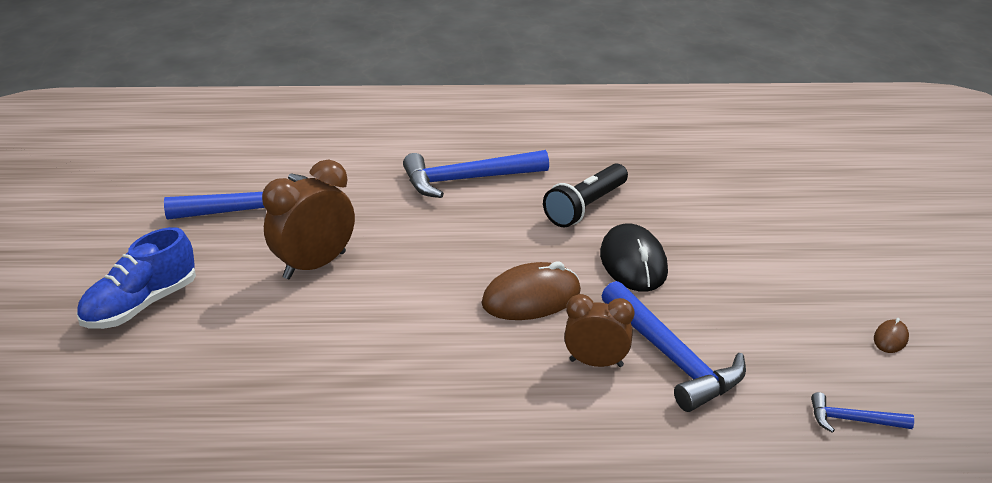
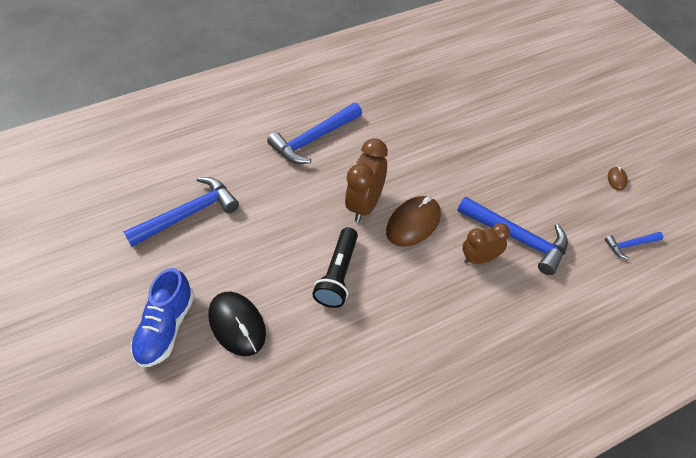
camera: 25 degrees left, 20 degrees up
(314, 265) = (262, 248): brown clock -> brown clock (365, 205)
(586, 207) = (400, 138): black flashlight -> black flashlight (338, 275)
(633, 263) = (454, 173): black mouse -> black mouse (237, 324)

